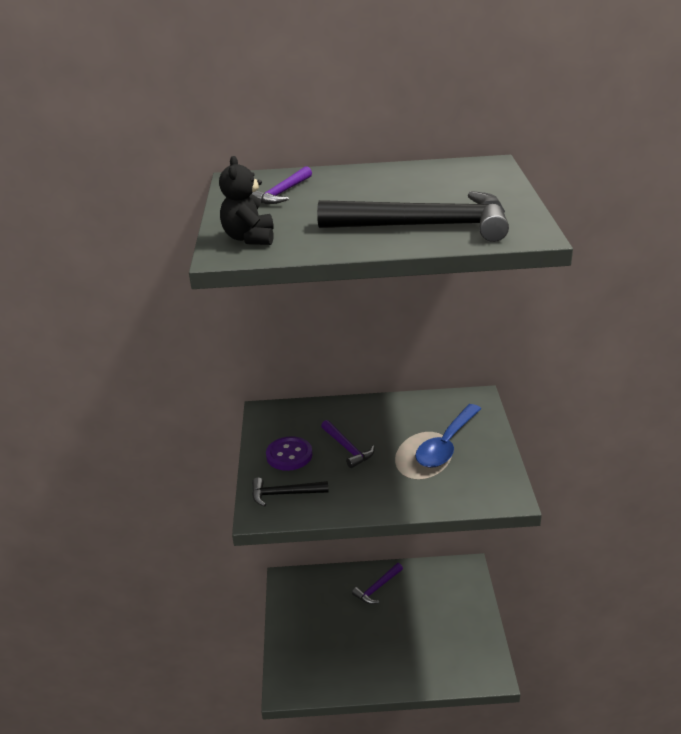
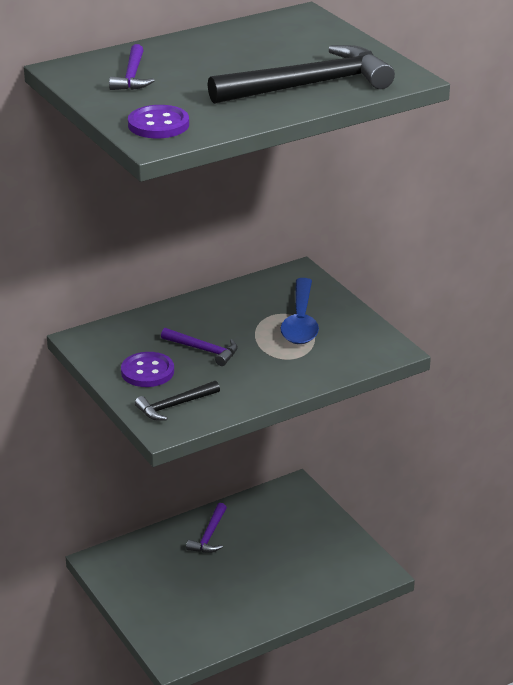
camera: 30 degrees left, 0 degrees up
(249, 238) = (158, 124): black teddy bear -> purple button

